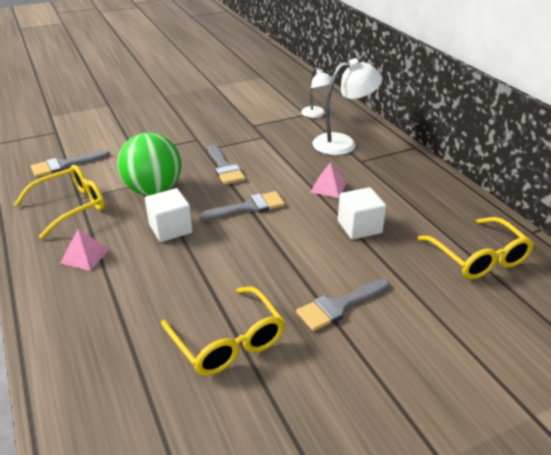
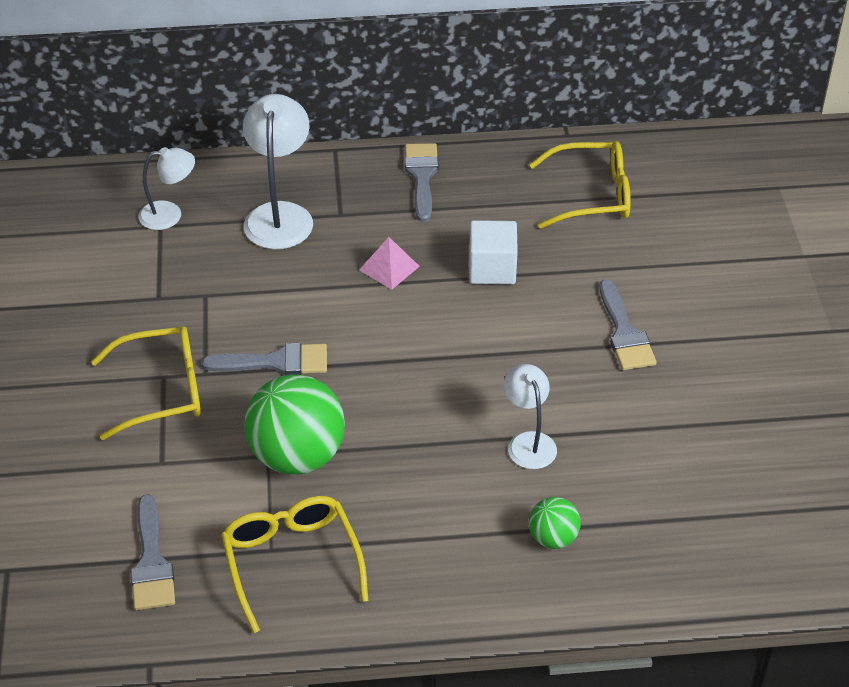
camera: 70 degrees left, 10 degrees up
(85, 256) = (430, 553): pink pyramid -> none
(108, 310) = (553, 538): none -> green ball
(170, 229) = (408, 452): white cube -> none
(199, 278) = (528, 442): none -> white lamp
(228, 342) = (645, 438): yellow glasses -> yellow glasses (162, 390)
(248, 207) = (397, 360): grey brush -> grey brush (422, 177)

